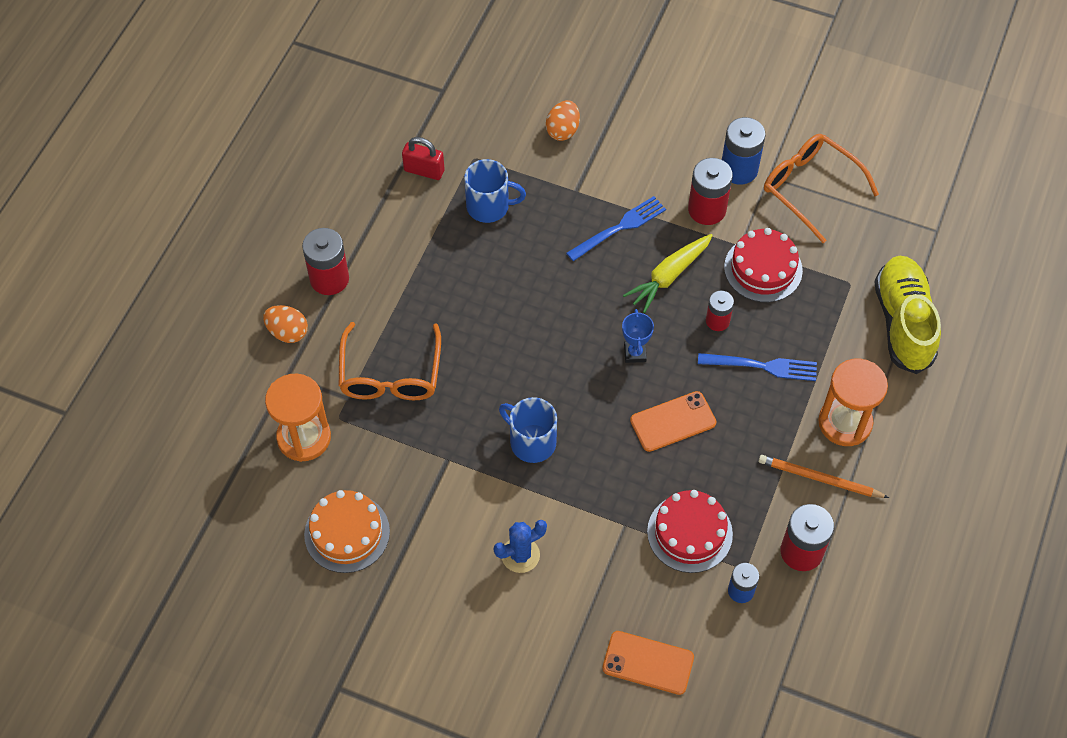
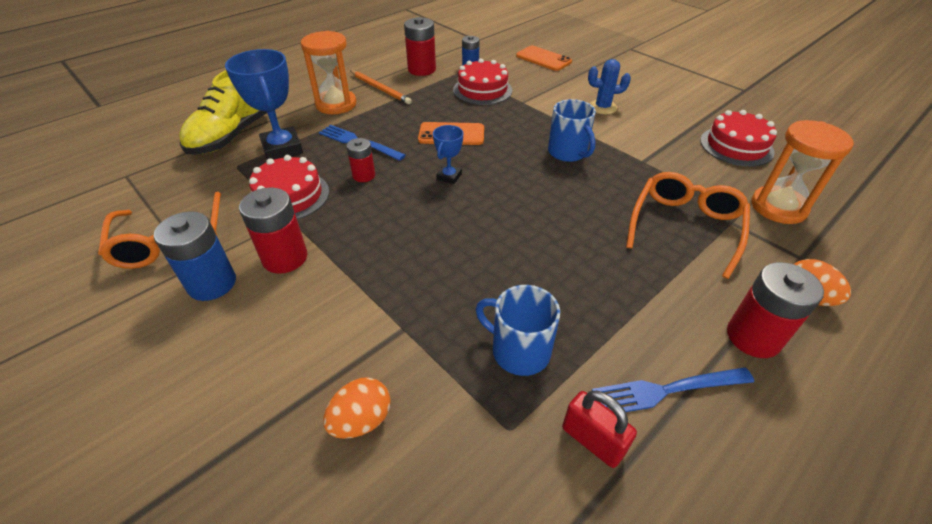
camera: 155 degrees left, 15 degrees down
(347, 533) = (736, 146): orange cake -> red cake
(619, 228) = (386, 272): blue fork -> blue fork (667, 390)
(669, 276) = (374, 217): yellow carrot -> none
(831, 325) = (282, 148): none -> blue trophy

